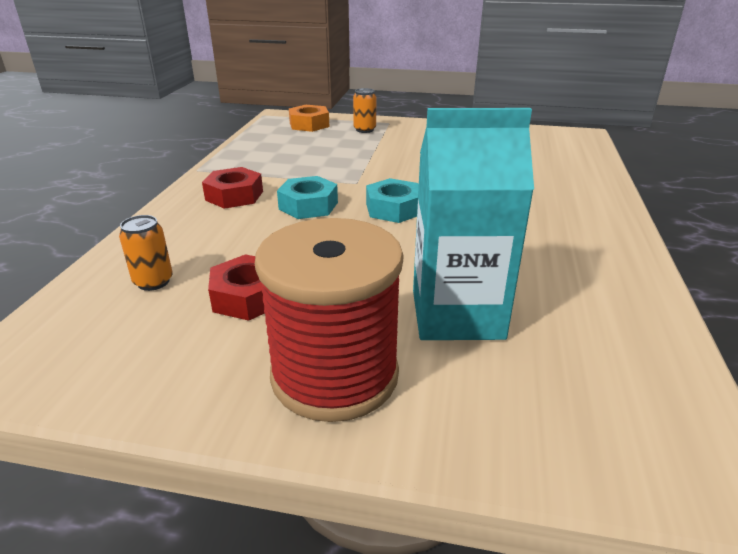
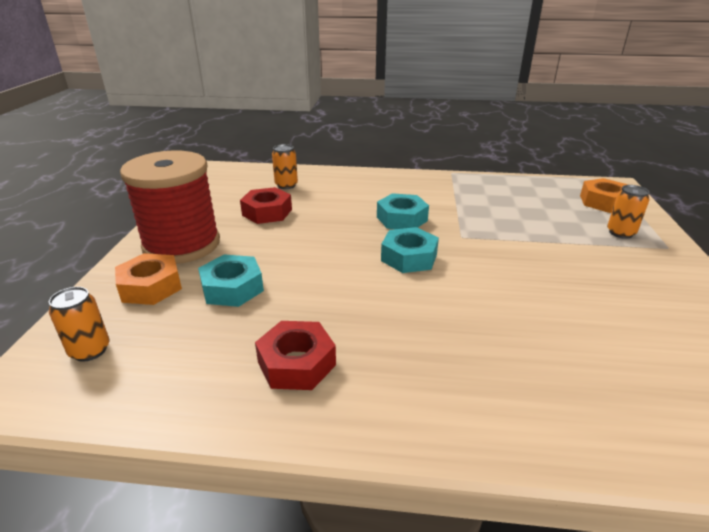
camera: 85 degrees right, 0 degrees up
(234, 196) = (409, 190): red nut -> red nut (296, 363)
(457, 314) = (232, 288): turquoise carton -> turquoise nut
(459, 389) = (151, 287): none -> orange nut
(612, 420) = (90, 350): none -> orange can

